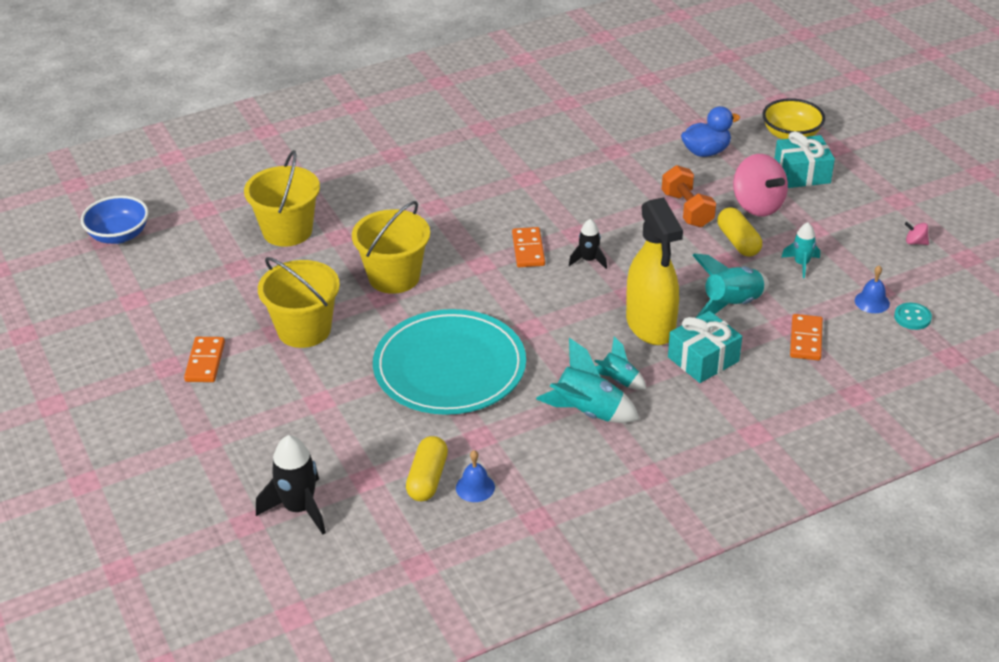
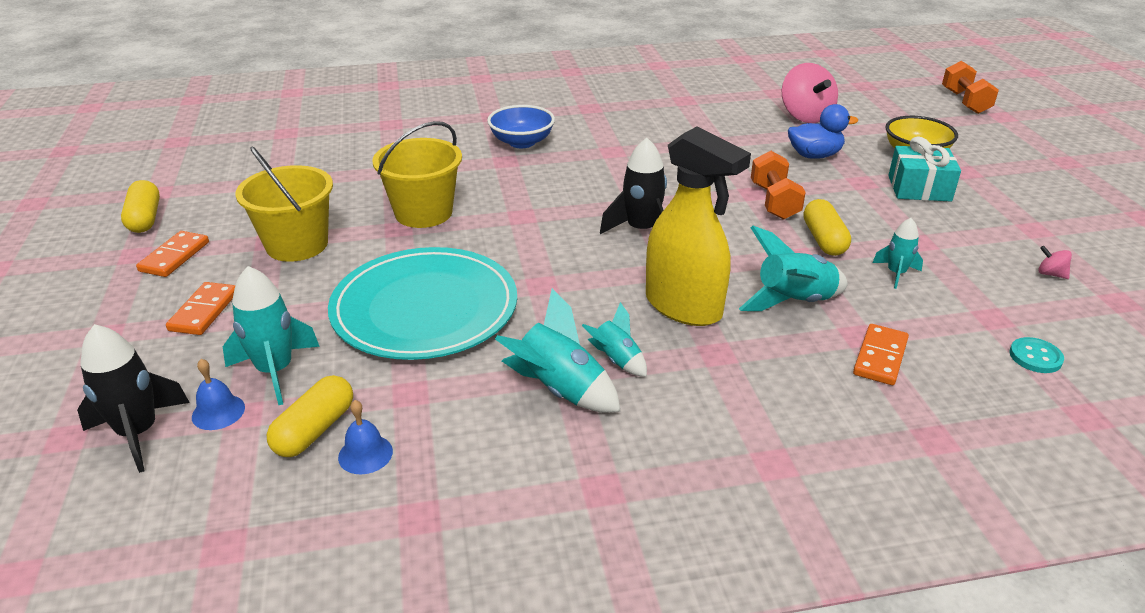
camera: 15 degrees right, 5 degrees down
(119, 235) = (193, 140): blue bowl -> blue bowl (522, 142)
(146, 330) = (145, 218): none -> yellow capsule
(287, 231) = (348, 159): yellow bucket -> none
(366, 442) = (275, 371): none -> turquoise rocket
(528, 249) = (580, 211): orange domino -> orange domino (204, 311)
(588, 260) = (641, 230): black rocket -> black rocket, size x1.68
(650, 326) = (684, 307): yellow spray bottle -> yellow spray bottle turned 45 degrees counterclockwise
(703, 359) = (735, 355): turquoise gift -> none
(757, 205) = (858, 209): pink spinning top -> pink spinning top (805, 116)
(822, 62) = (965, 102): none -> orange dumbbell
(872, 302) = (981, 329): blue bell -> blue bell (218, 412)

